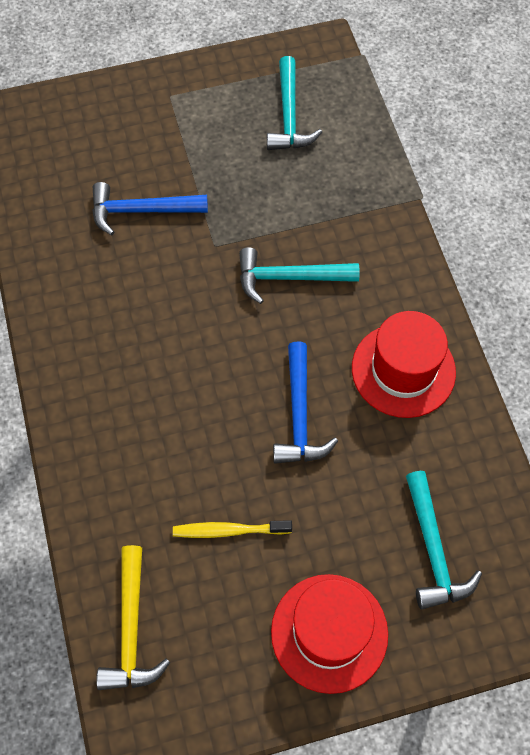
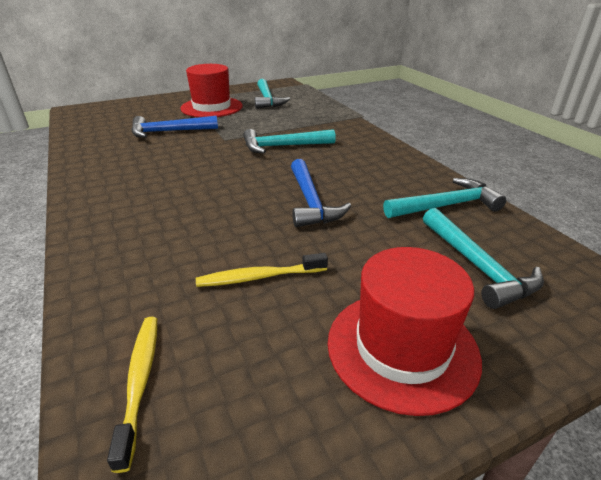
camera: 10 degrees left, 30 degrees down
(131, 629) = (139, 382): yellow hammer -> yellow toothbrush
(403, 370) = (387, 174): red hat -> red hat (212, 107)
(446, 447) = (446, 205): none -> turquoise hammer

